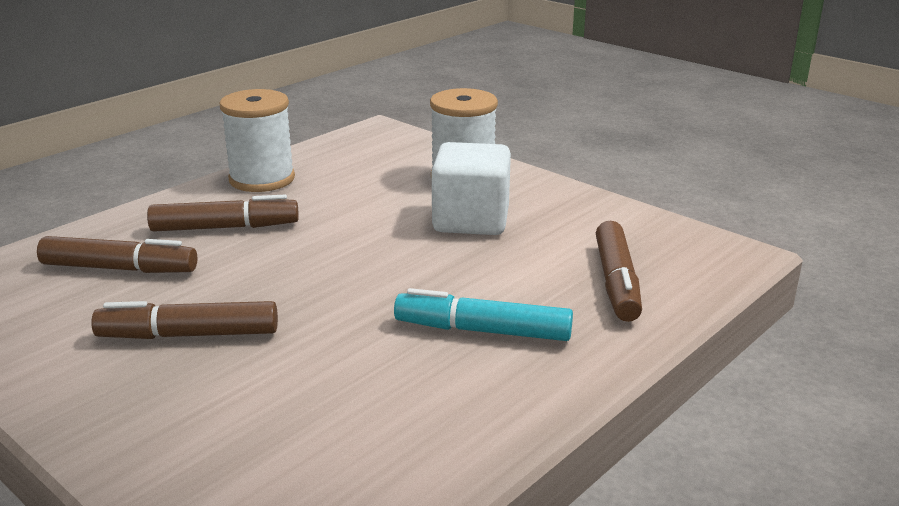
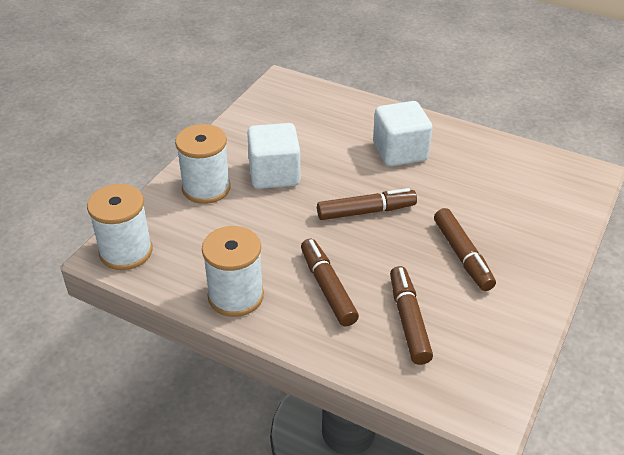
camera: 105 degrees left, 15 degrees up
(376, 136) = (126, 252): none -> white spool
(482, 330) = (399, 152): turquoise marker -> white cube
(616, 282) = (330, 115): brown marker -> brown marker (366, 211)

